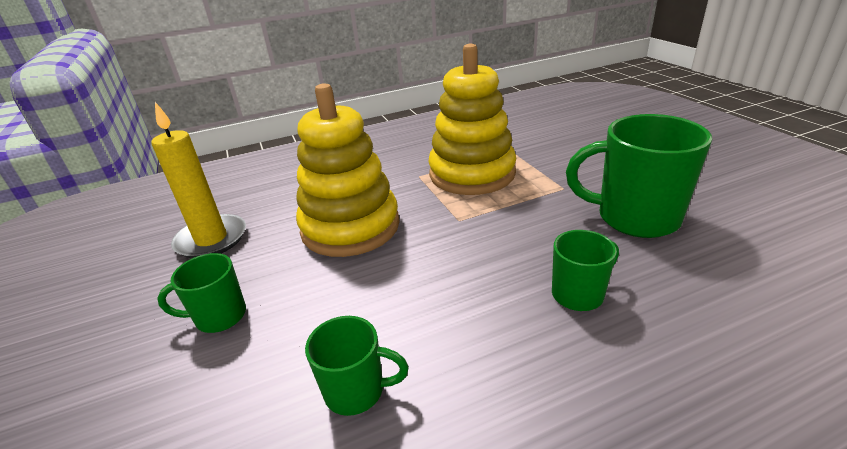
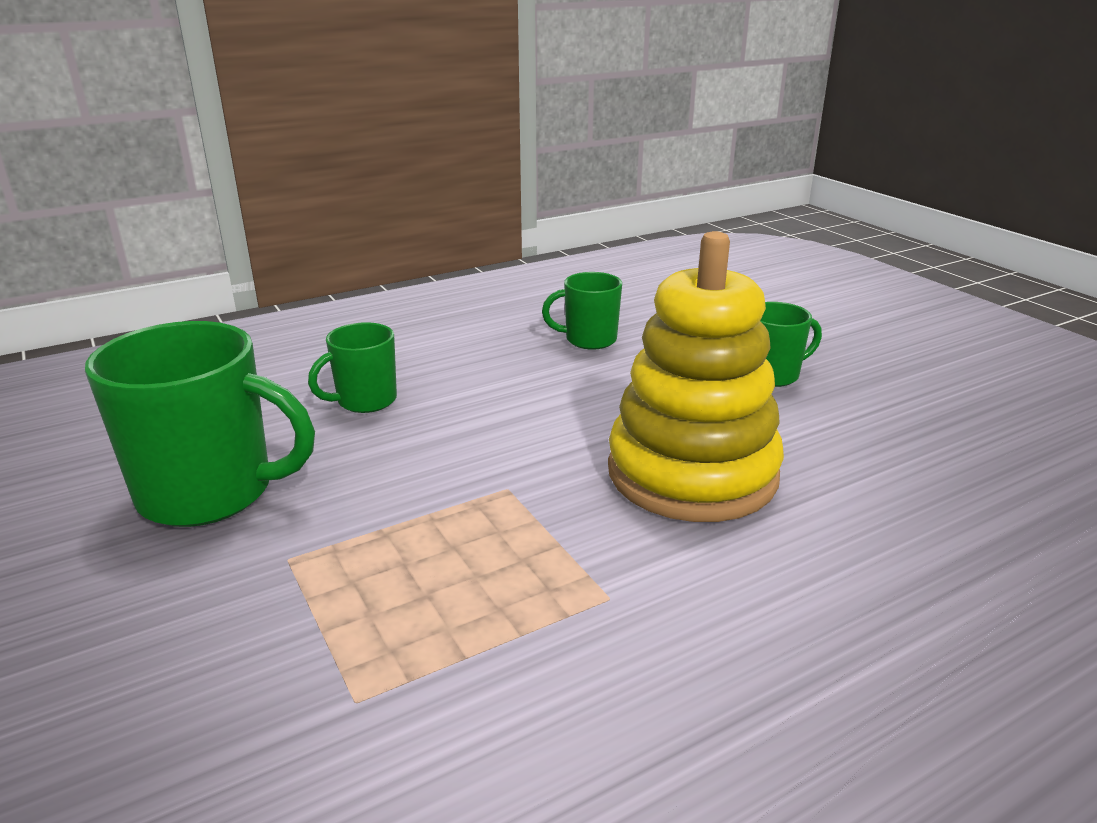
camera: 170 degrees right, 5 degrees down
(211, 239) = (912, 451): yellow candle -> none
(472, 174) = (478, 602): yellow stacking toy -> none

